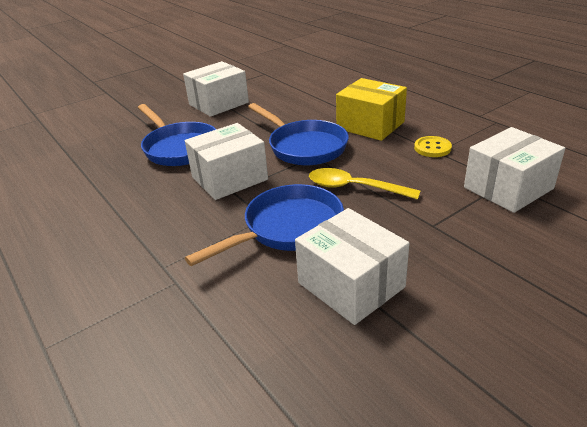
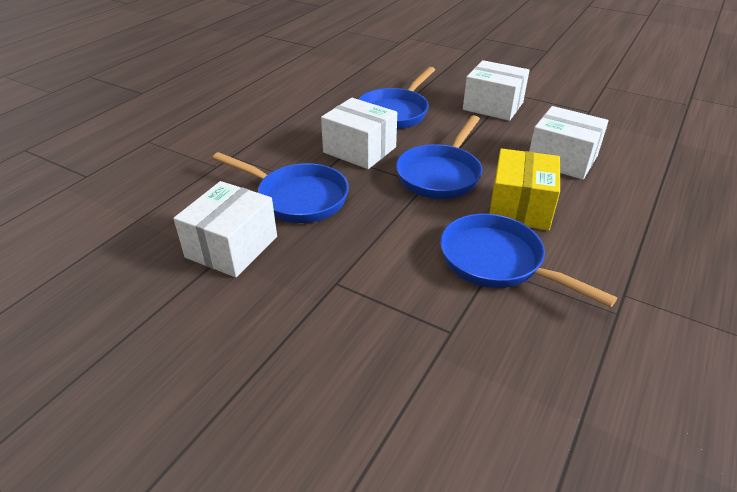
camera: 65 degrees right, 5 degrees up
(354, 188) = (379, 221): yellow spoon -> none
(432, 148) = (497, 262): yellow button -> blue pan
(508, 188) = (438, 335): white box -> white box (562, 159)

